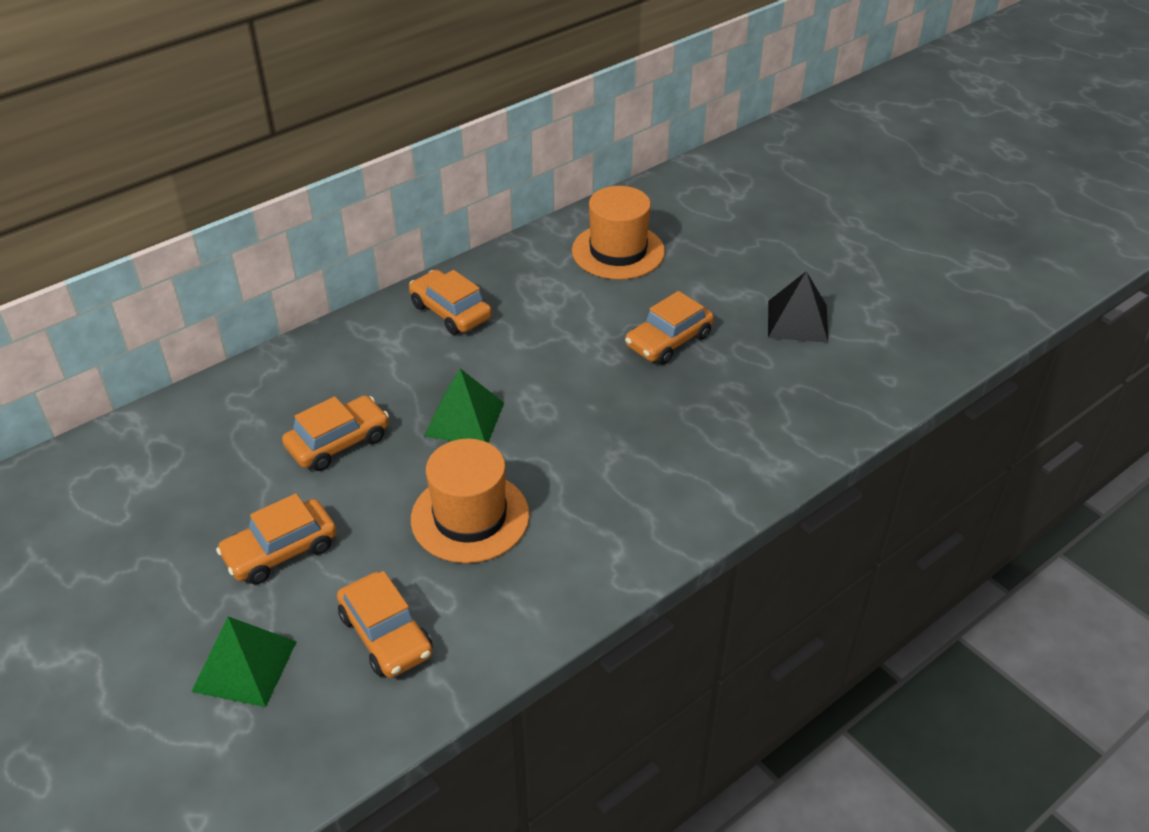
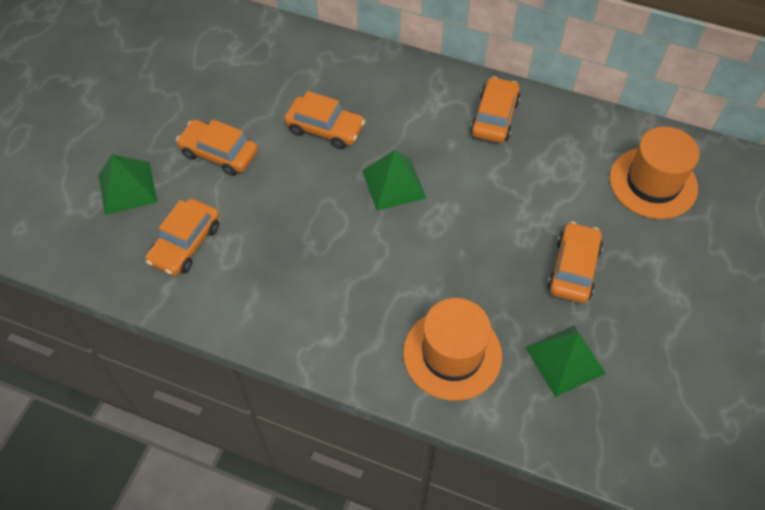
camera: 60 degrees right, 15 degrees up
(470, 517) = (307, 236): orange hat -> orange hat (452, 354)
(668, 341) = (573, 269): orange car -> orange car turned 90 degrees clockwise
(759, 390) = (565, 360): none -> green pyramid
(797, 321) = (675, 353): black pyramid -> none

